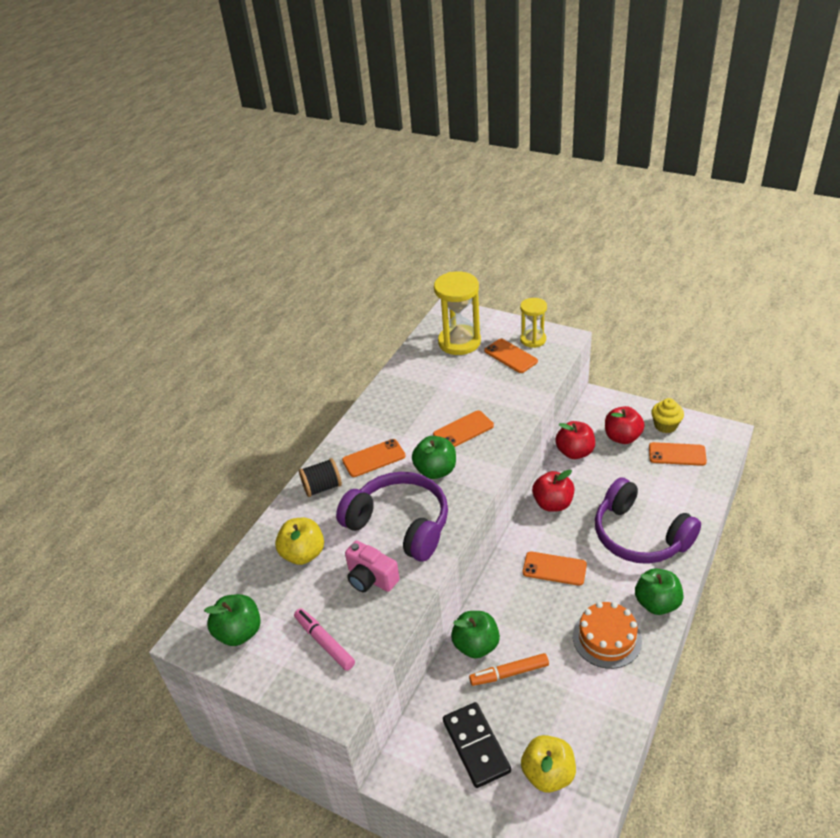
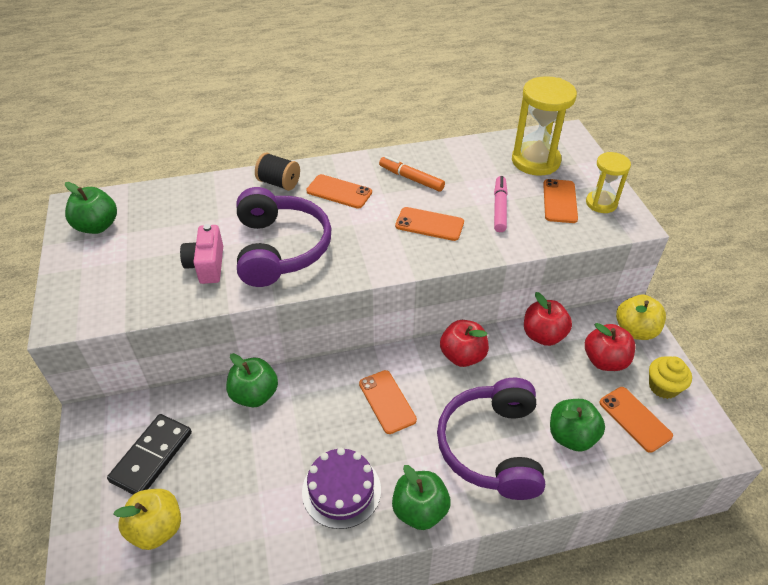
camera: 45 degrees right, 5 degrees up
(303, 554) = (200, 213): yellow apple -> yellow apple (635, 330)
(324, 642) = (120, 277): pink marker -> pink marker (499, 208)
(435, 470) = (363, 235): green apple -> green apple (571, 436)
(509, 673) = (243, 436): orange marker -> orange marker (411, 178)
(607, 638) = (341, 490): orange cake -> purple cake

